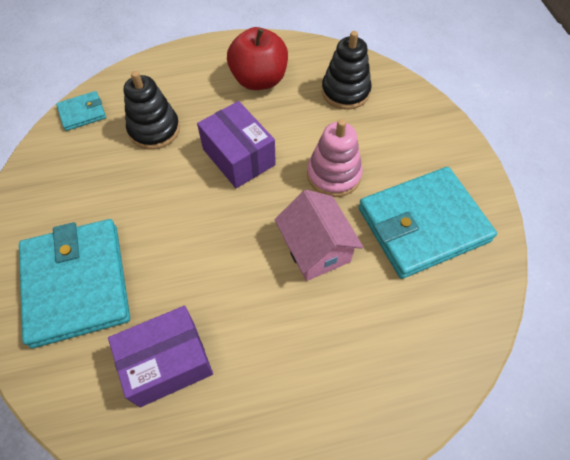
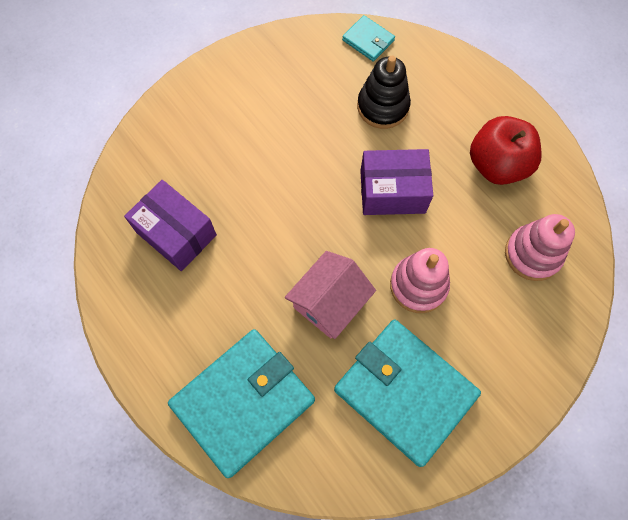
camera: 65 degrees right, 10 degrees up
(77, 284) = (209, 134): turquoise wallet -> turquoise wallet (243, 402)
(239, 157) = (392, 192): purple box -> purple box turned 60 degrees clockwise
(345, 91) = (532, 254): black stacking toy -> pink stacking toy

